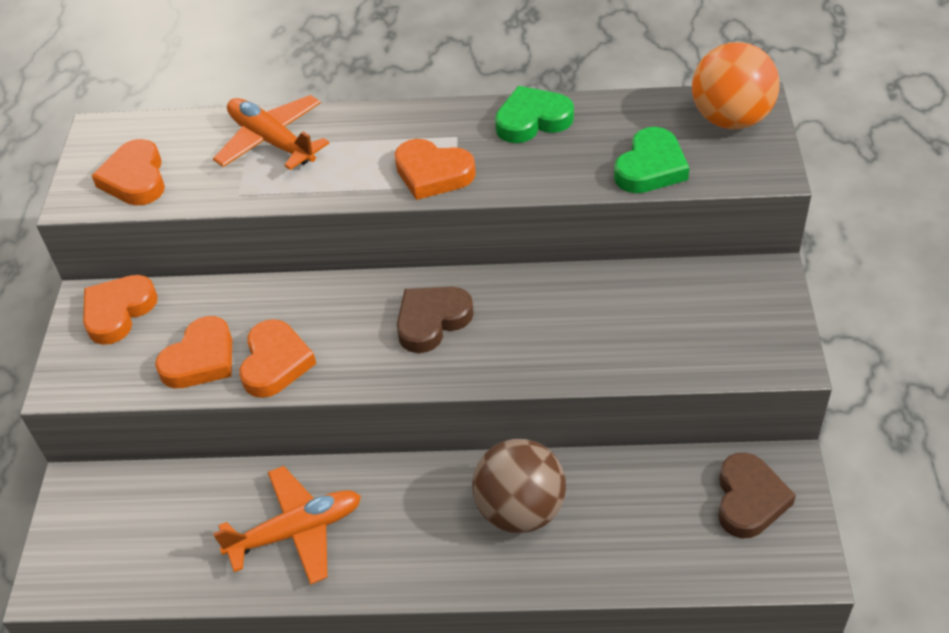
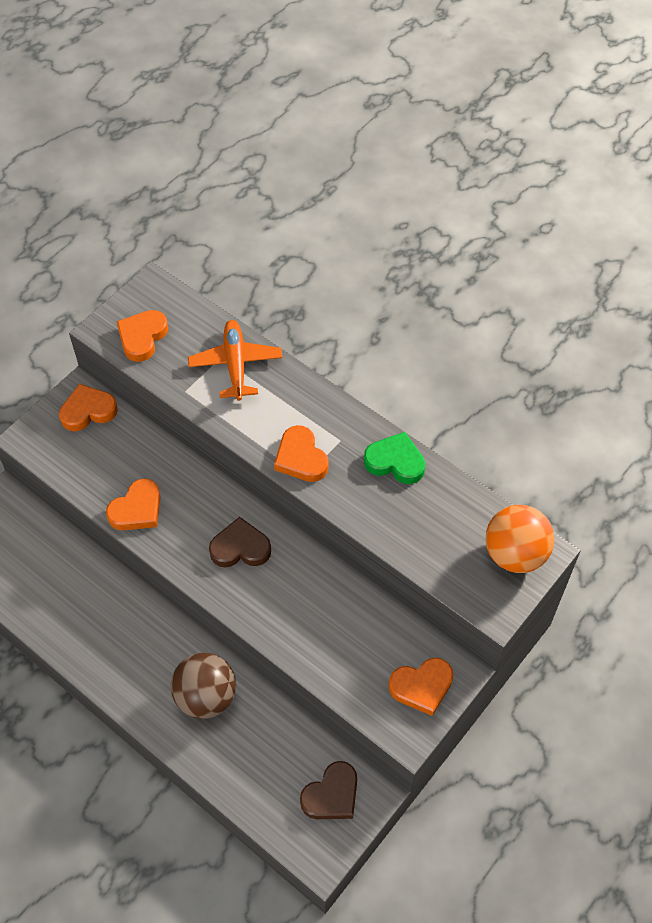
camera: 35 degrees right, 10 degrees up
(201, 359) = (103, 476): orange heart -> orange heart (422, 687)
(296, 531) = (86, 613): orange plane -> none
(650, 167) = (428, 551): green heart -> none

